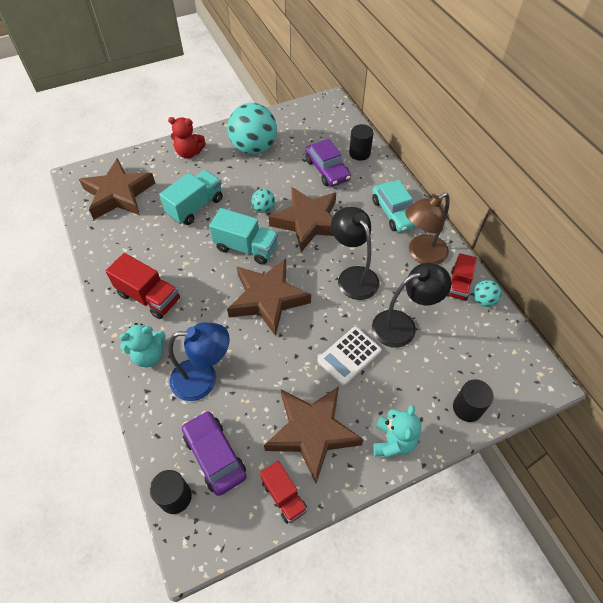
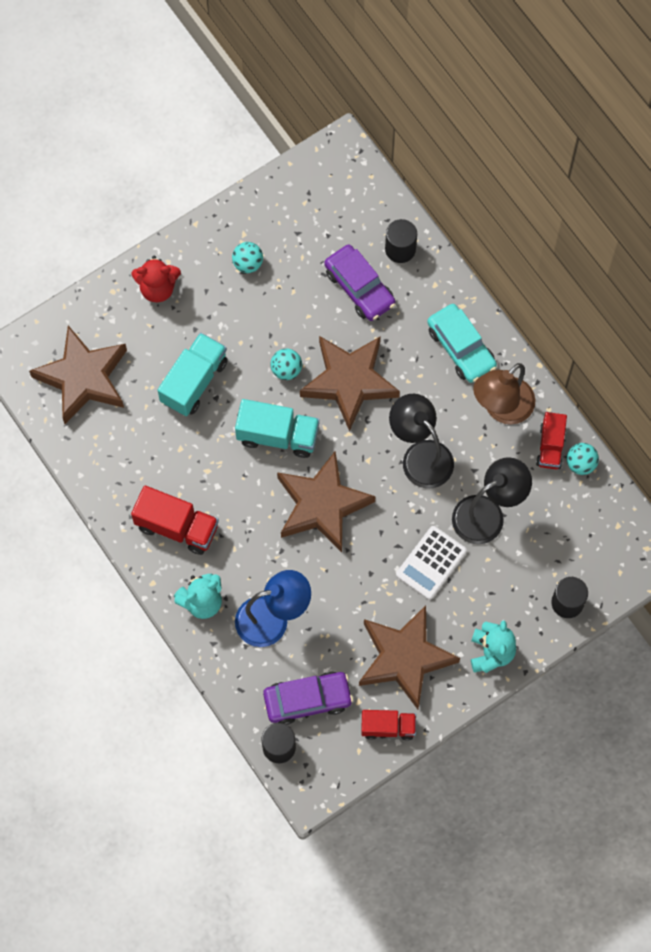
camera: 10 degrees left, 15 degrees up
(214, 455) = (307, 700): purple car -> purple car turned 120 degrees clockwise
(254, 148) = (248, 263): turquoise ball -> turquoise ball, size x0.45
(284, 496) = (388, 727): red truck -> red truck turned 45 degrees counterclockwise

